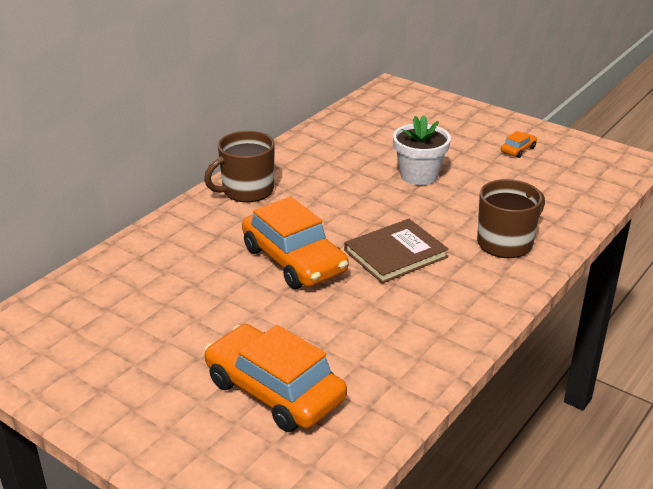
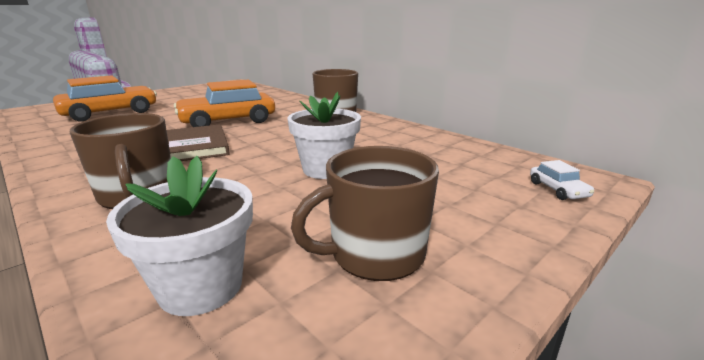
camera: 100 degrees right, 10 degrees down
(413, 99) = (558, 190): none -> white car
(518, 150) = (375, 254): orange car -> brown mug
(572, 188) = (201, 286): none -> white flower pot

